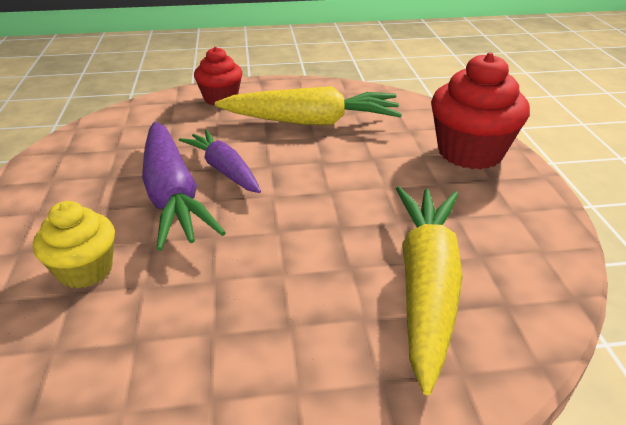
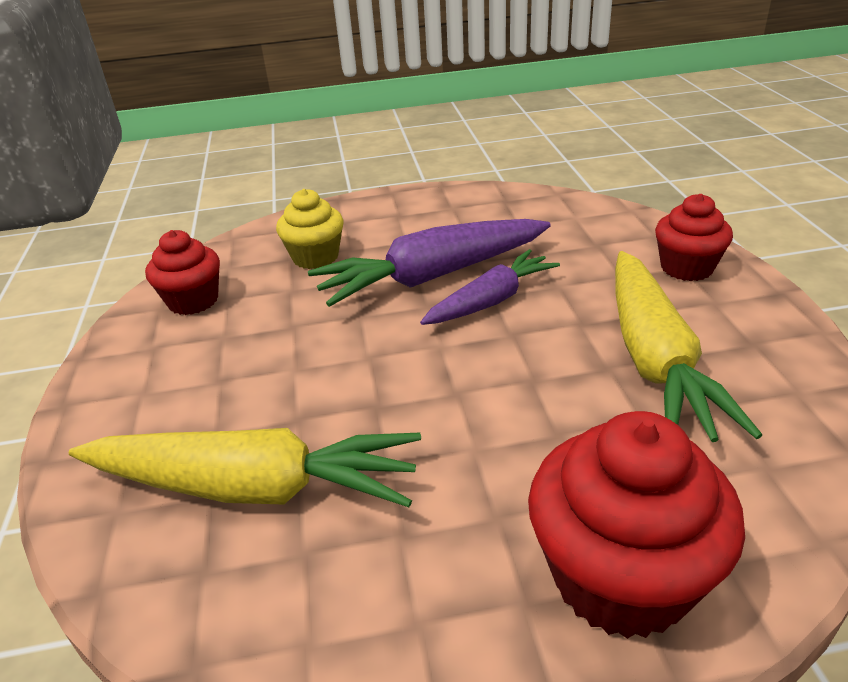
camera: 90 degrees right, 0 degrees up
(122, 374) = (193, 301): none -> red cupcake

